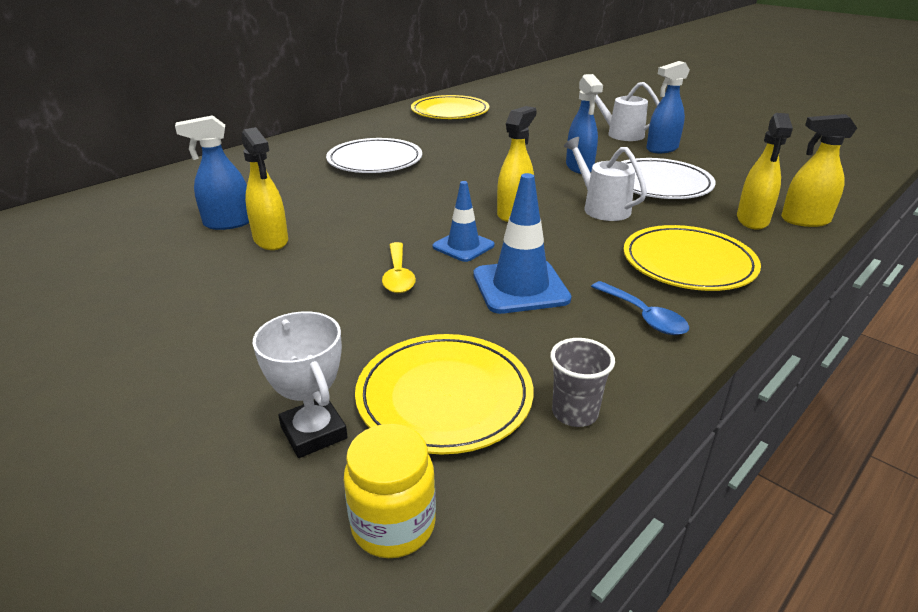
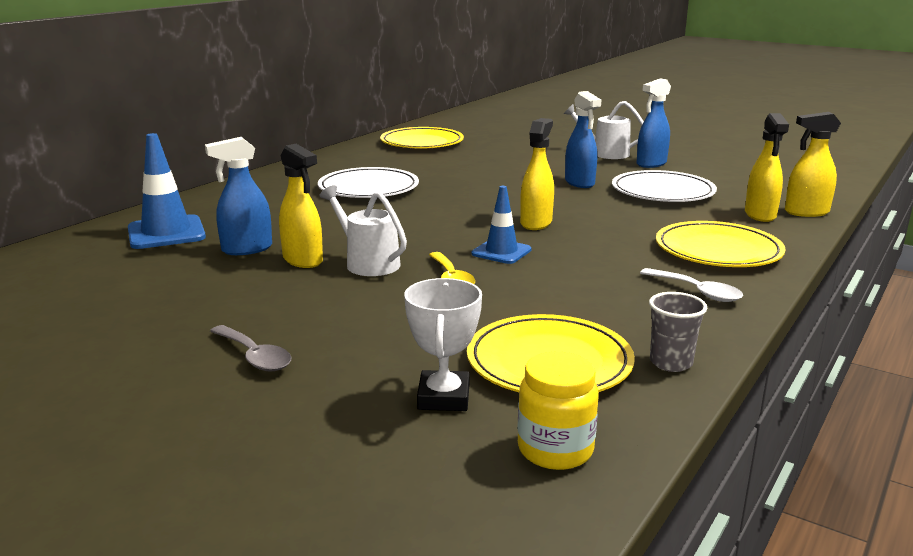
camera: 10 degrees left, 10 degrees down
(162, 355) = (254, 356): none -> grey spoon
(313, 432) = (443, 397): white trophy -> white trophy turned 45 degrees clockwise
(520, 287) = (574, 279): blue traffic cone -> blue traffic cone (166, 233)
(601, 208) = (618, 214): white watering can -> white watering can (368, 263)
(643, 316) = (696, 291): blue spoon -> white spoon

